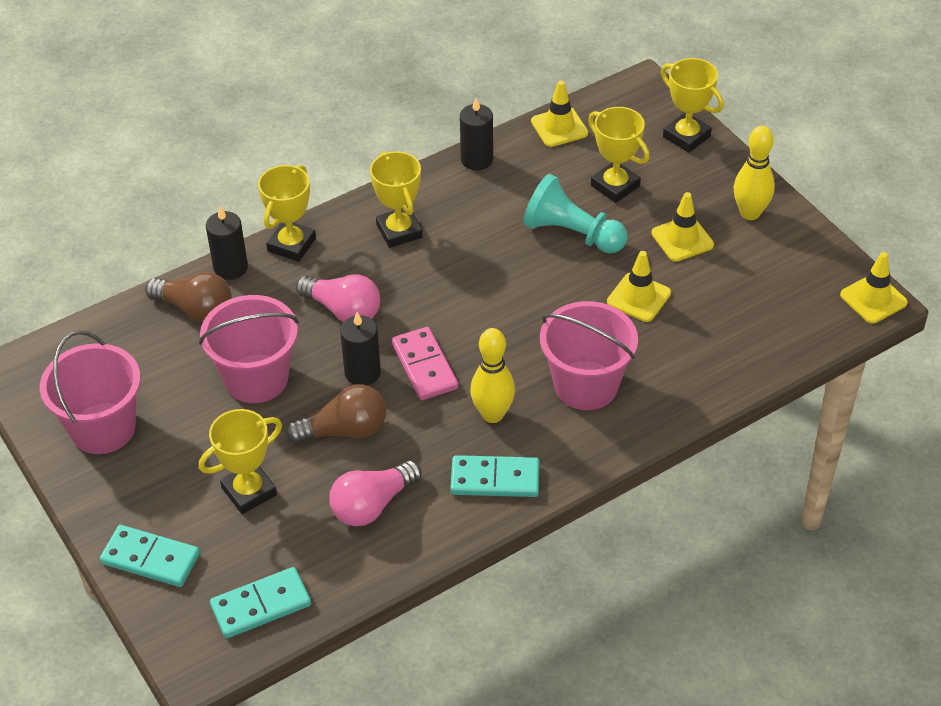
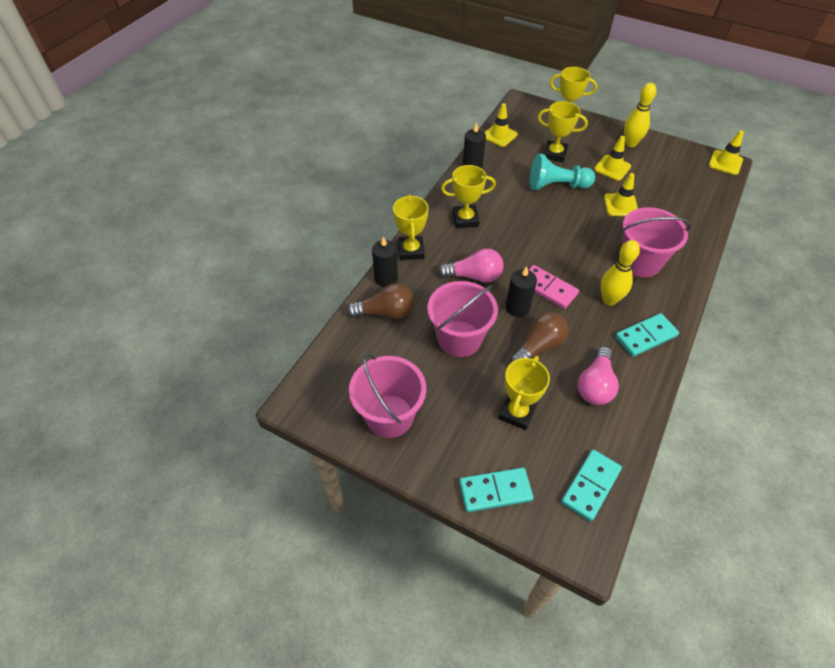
camera: 30 degrees left, 5 degrees up
(399, 231) = (465, 219): yellow trophy -> yellow trophy turned 45 degrees counterclockwise

